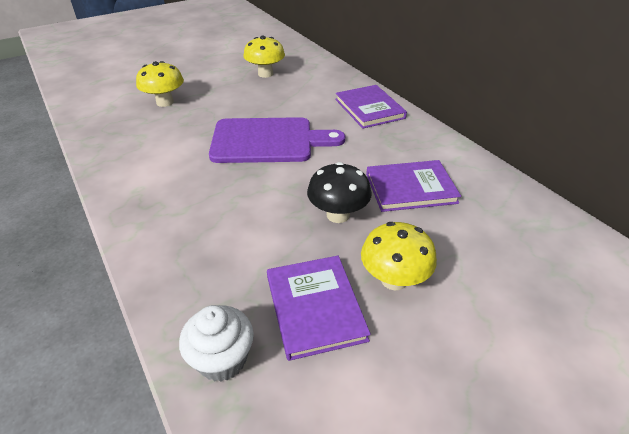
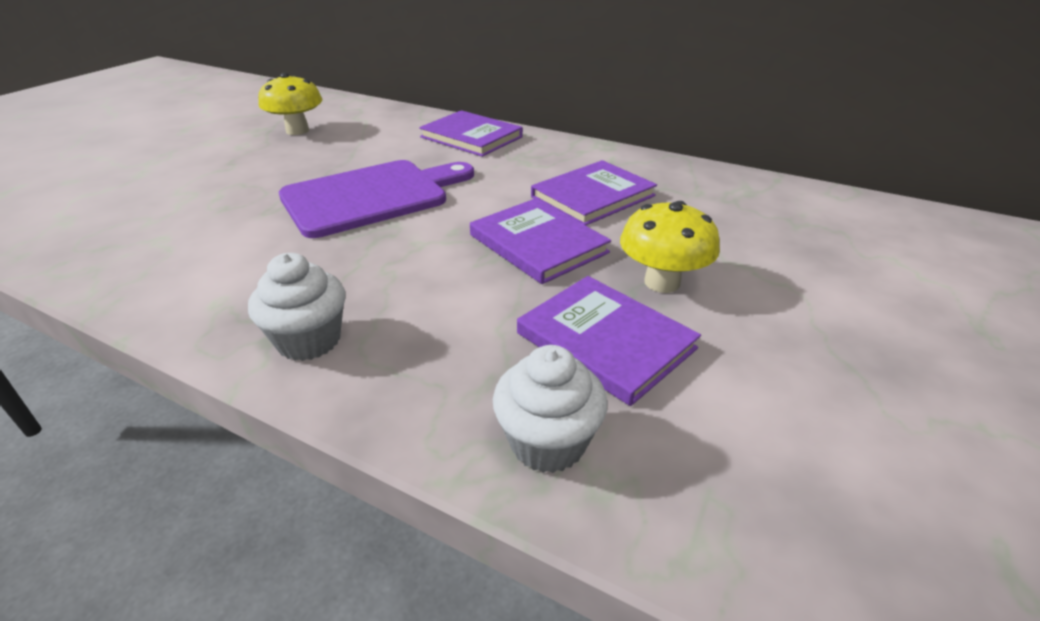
camera: 30 degrees left, 5 degrees down
(159, 233) = (309, 340): none -> white cupcake
(165, 102) = (164, 191): yellow mushroom -> none
(338, 215) = (538, 244): black mushroom -> purple book

